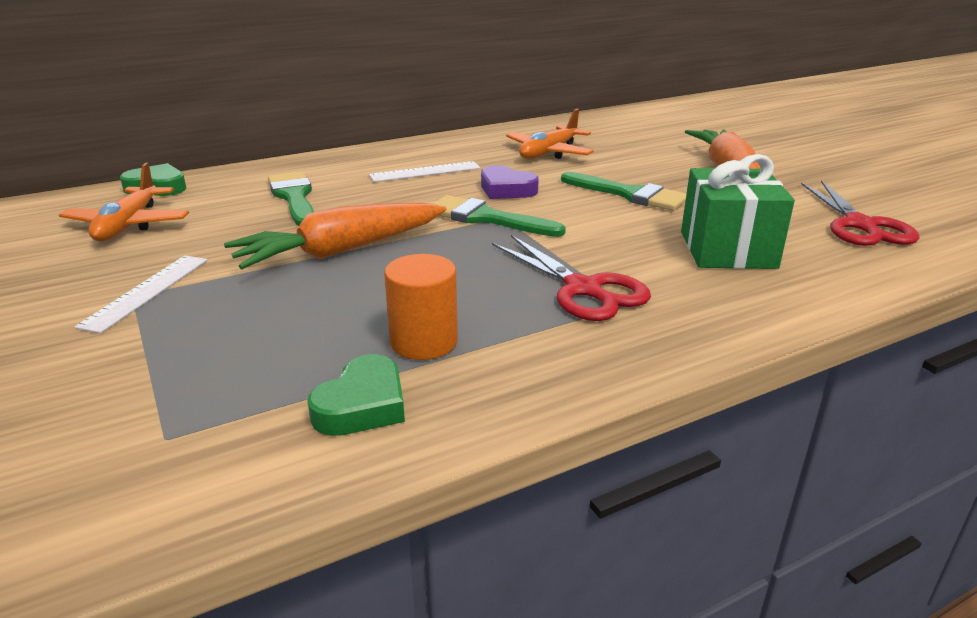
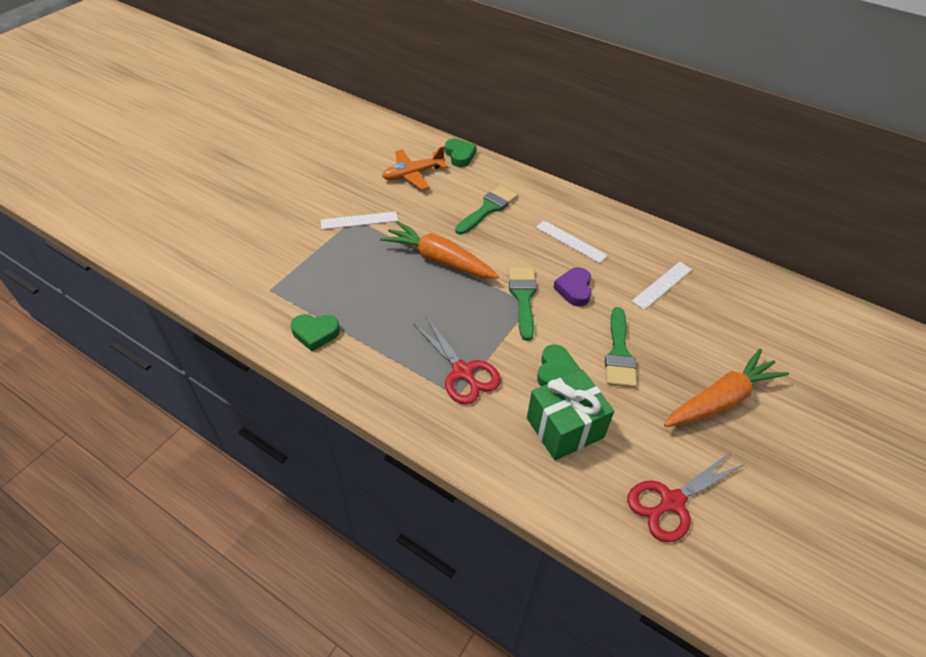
camera: 60 degrees right, 20 degrees up
(424, 342) = (372, 331): orange cylinder -> none
(549, 153) = (662, 285): orange plane -> white ruler
(583, 289) = (462, 372): red scissors -> red scissors turned 60 degrees counterclockwise
(630, 232) = (555, 371): none -> green heart

